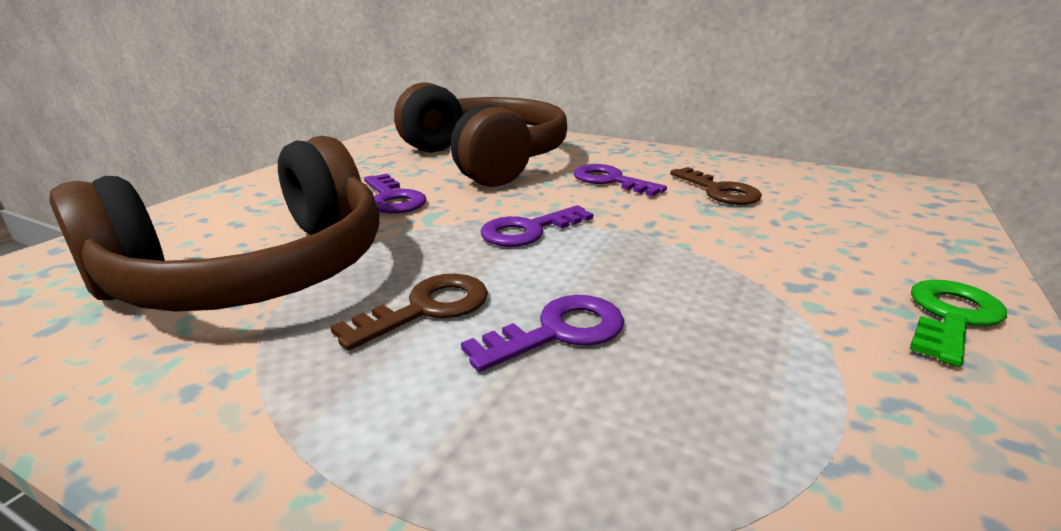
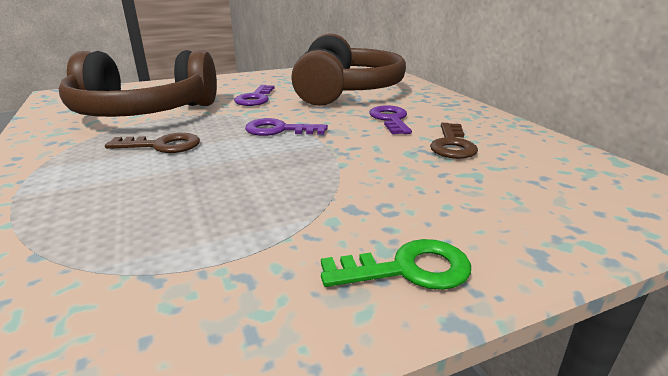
camera: 40 degrees right, 0 degrees up
(558, 332) = (183, 174): purple key -> none

